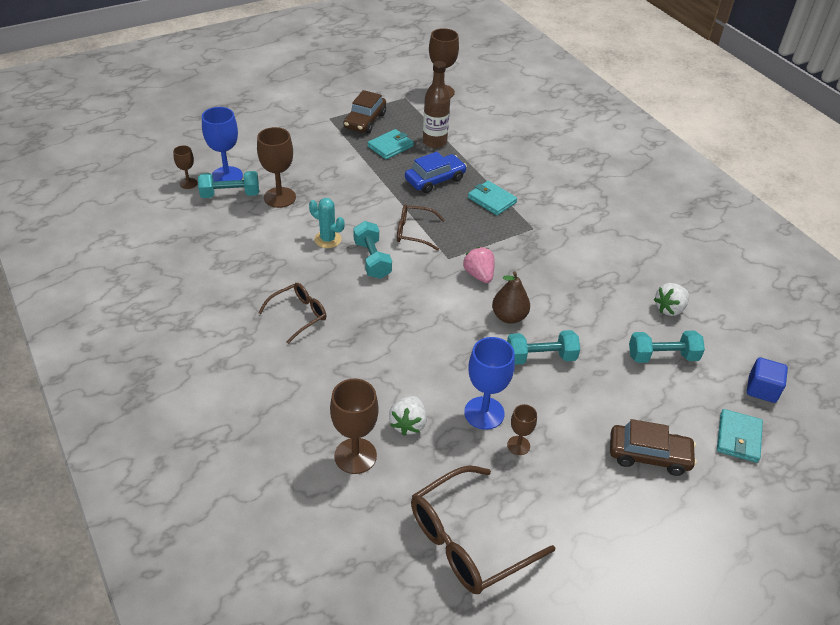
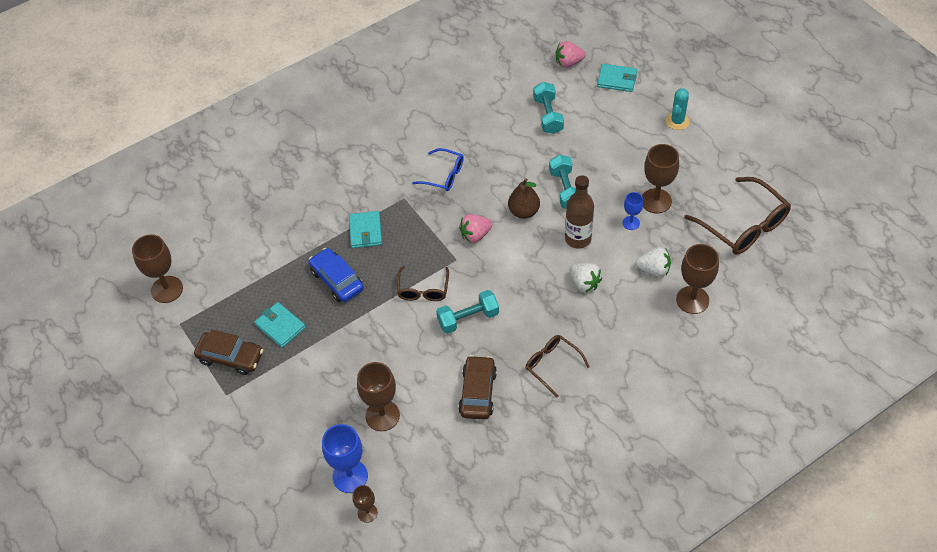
camera: 90 degrees left, 10 degrees up
(230, 195) = (383, 464): turquoise dumbbell -> none
(328, 239) = (444, 360): turquoise cactus -> turquoise cactus (677, 121)
(434, 142) = (269, 286): brown bottle -> brown bottle (578, 239)
(484, 413) = (631, 223): blue goblet -> blue goblet, size x0.56
(492, 200) = (365, 231): turquoise wallet -> turquoise wallet turned 45 degrees counterclockwise
(518, 445) = (656, 201): brown goblet -> brown goblet, size x1.80
(564, 259) = (443, 175): none -> blue glasses
(649, 455) = (645, 128): brown car -> brown car (477, 392)
(669, 309) = (494, 108): white strawberry -> white strawberry (584, 283)
(762, 389) = (568, 63): blue cube -> pink strawberry

